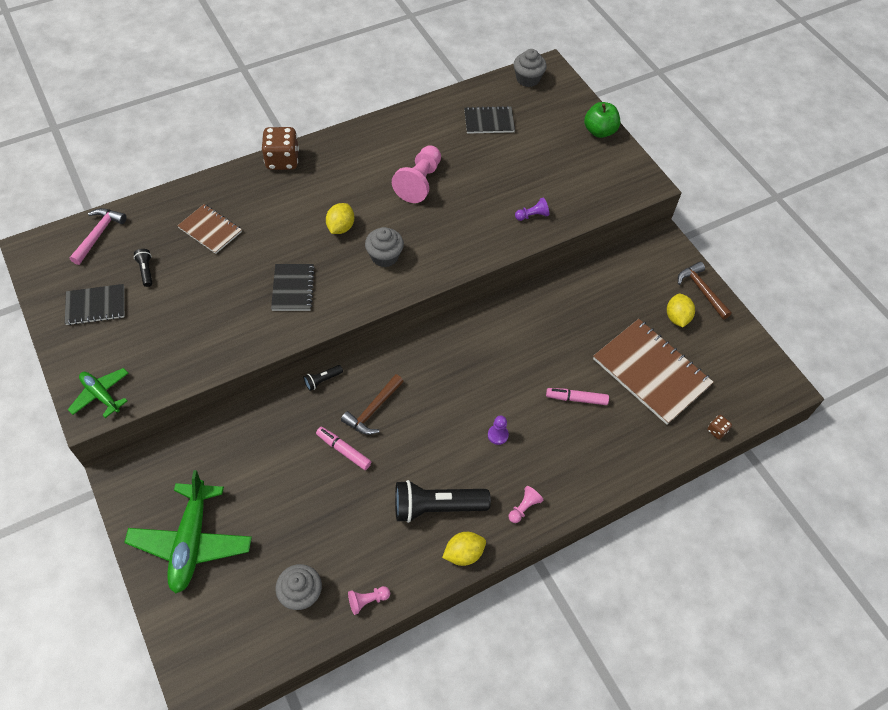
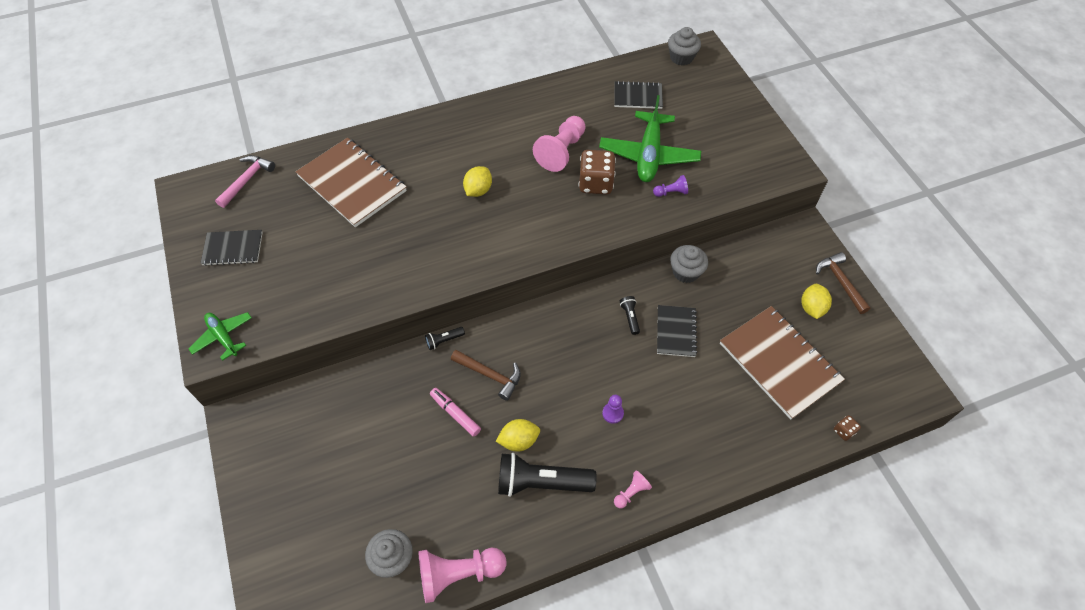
camera: 10 degrees right, 0 degrees up
(146, 271) = (285, 219): black flashlight -> black flashlight (630, 317)
(191, 542) = (293, 492): green plane -> green plane (648, 155)
(210, 230) = (352, 183): brown notebook -> brown notebook, size x1.82
(282, 160) = (431, 121): brown dice -> brown dice (596, 183)
(293, 288) = (423, 247): black notebook -> black notebook (676, 332)
(367, 600) = (459, 574): pink pawn -> pink pawn, size x2.03
(373, 410) = (490, 375): brown hammer -> brown hammer turned 105 degrees counterclockwise
(384, 256) = (517, 222): grey cupcake -> grey cupcake (685, 272)
(463, 553) = (563, 535): yellow lemon -> yellow lemon (519, 441)
(576, 399) = (698, 383): pink marker -> none
(599, 131) = (748, 113): green apple -> none

